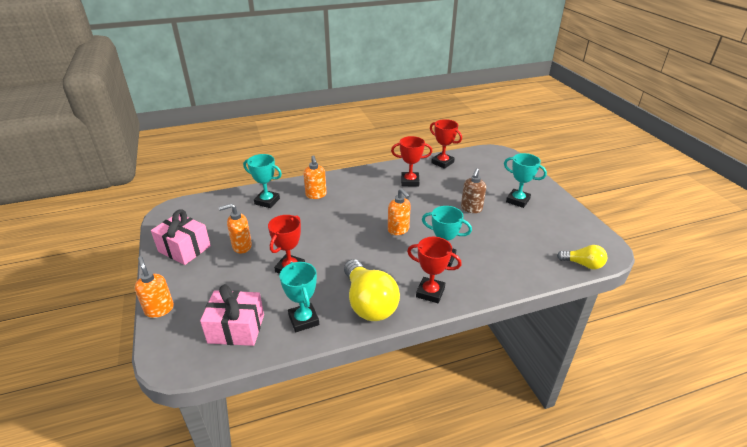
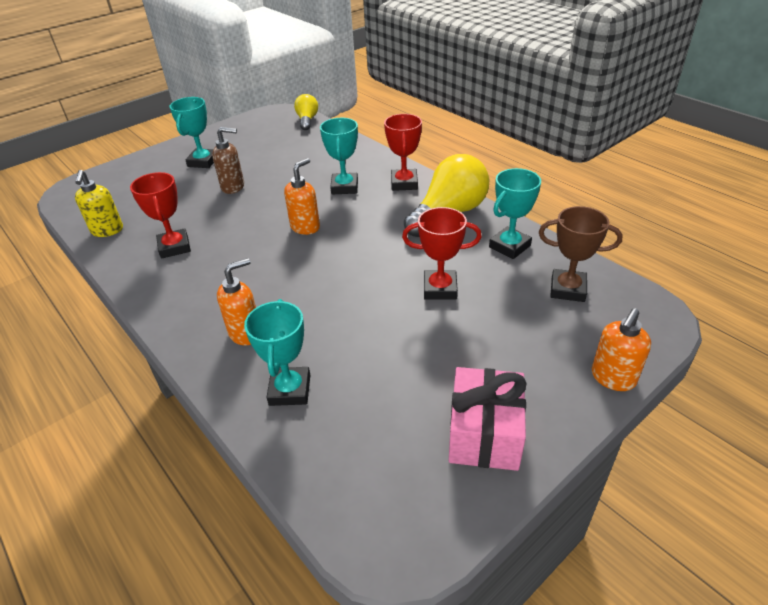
camera: 110 degrees left, 5 degrees up
(236, 328) = (567, 289): pink gift -> brown trophy
(241, 246) = (430, 360): orange soap dispenser -> none
(442, 163) = (107, 231): red trophy -> yellow soap dispenser

